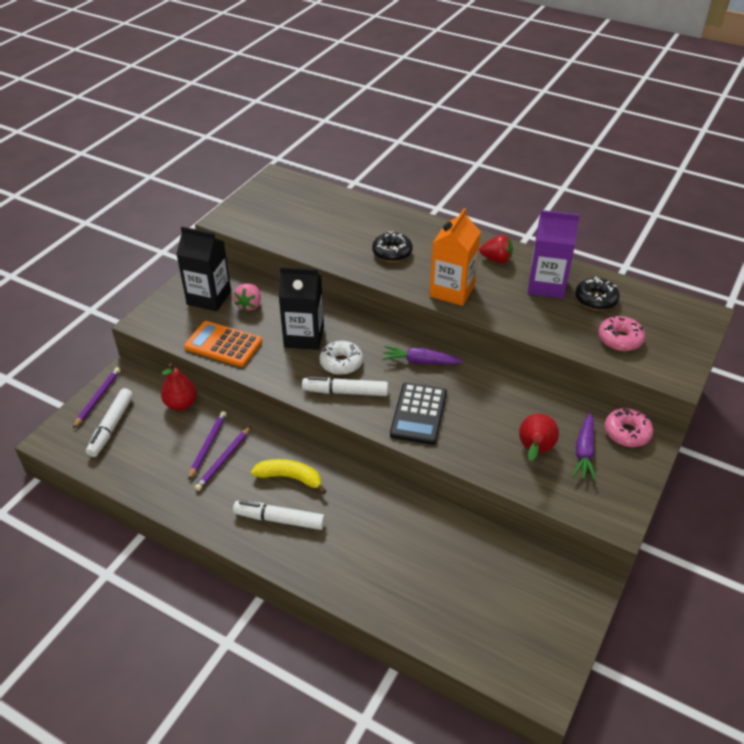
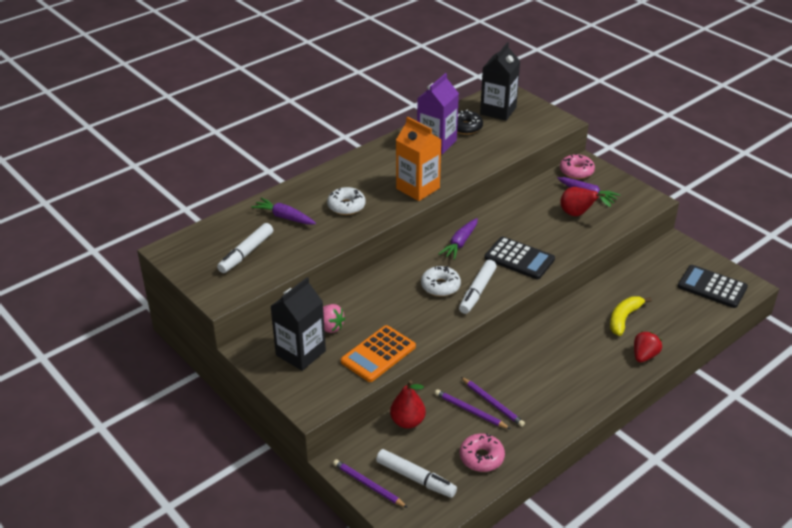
camera: 70 degrees left, 5 degrees down
(279, 519) = (572, 380): white marker -> white marker (246, 253)
(290, 478) = (529, 365): yellow banana -> yellow banana (624, 318)
(304, 337) = (394, 301): black carton -> black carton (498, 111)
(353, 222) = (284, 217): none -> purple carrot
(392, 252) = (346, 206): black donut -> white donut
(496, 259) = (390, 156): red strawberry -> red strawberry (644, 356)
(517, 643) = (712, 287): none -> black calculator
(620, 339) = (513, 131): pink donut -> pink donut (481, 457)

